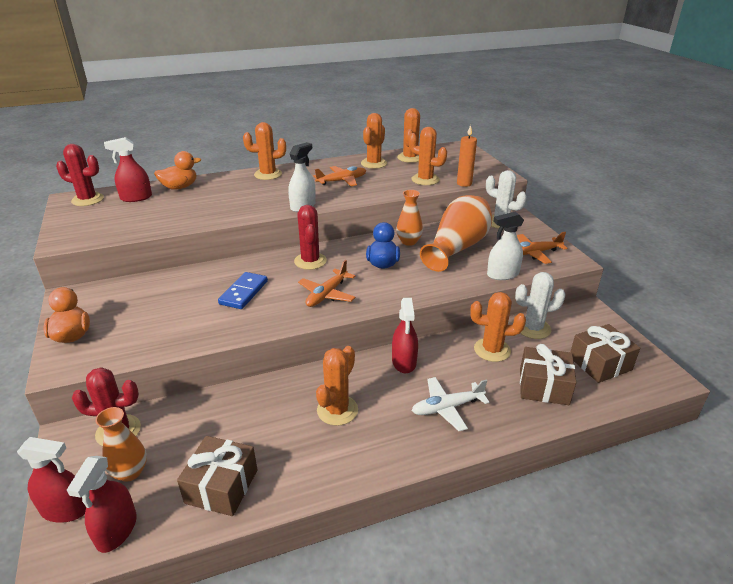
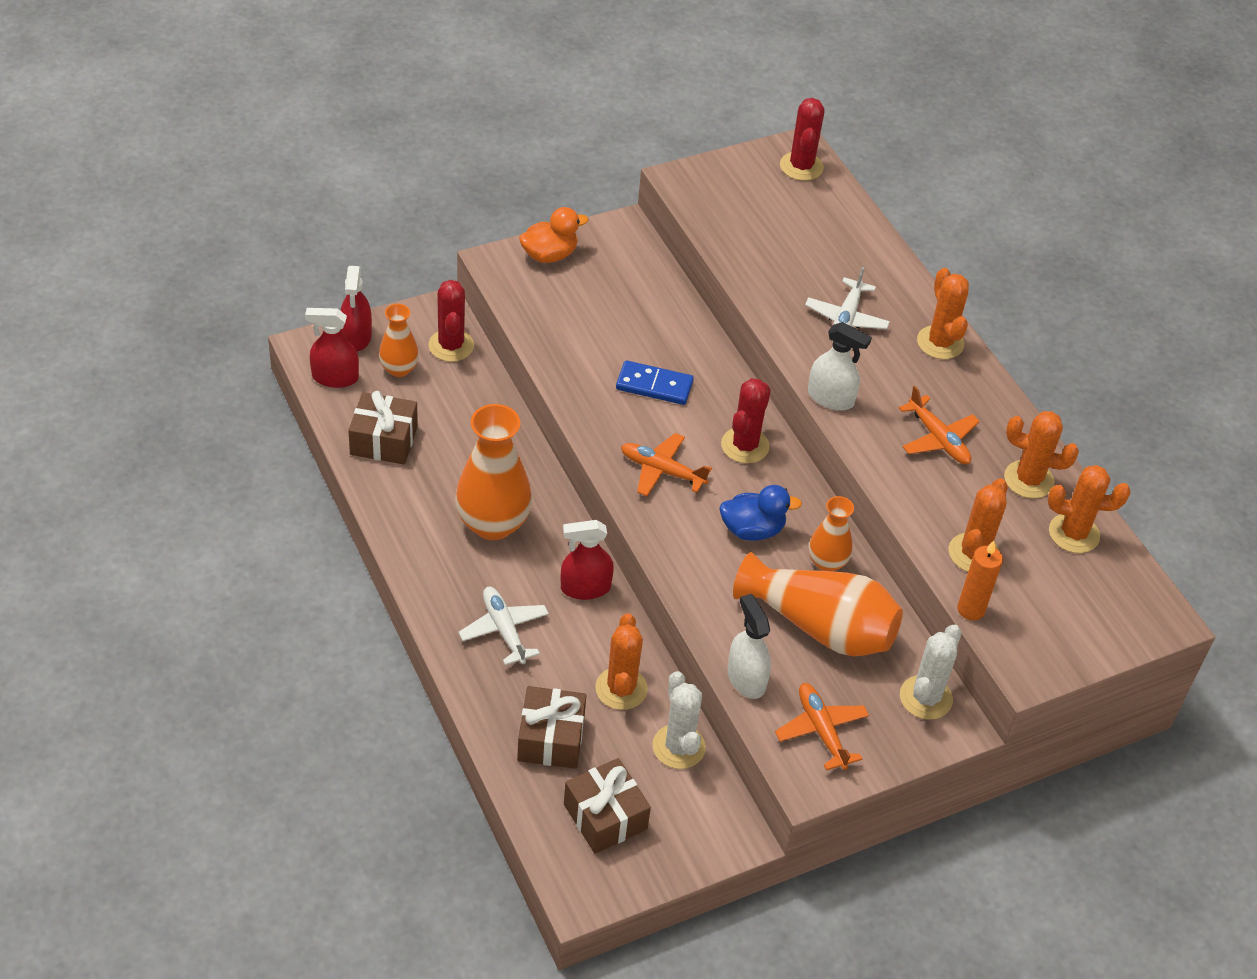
camera: 80 degrees right, 15 degrees up
(136, 198) = (818, 212): red spray bottle -> none
(180, 187) = (864, 249): orange duck -> none
(237, 197) = (846, 318): none -> white plane
(310, 261) = (745, 445): red cactus -> red cactus turned 45 degrees counterclockwise
(337, 410) = (493, 524): orange cactus -> orange vase

